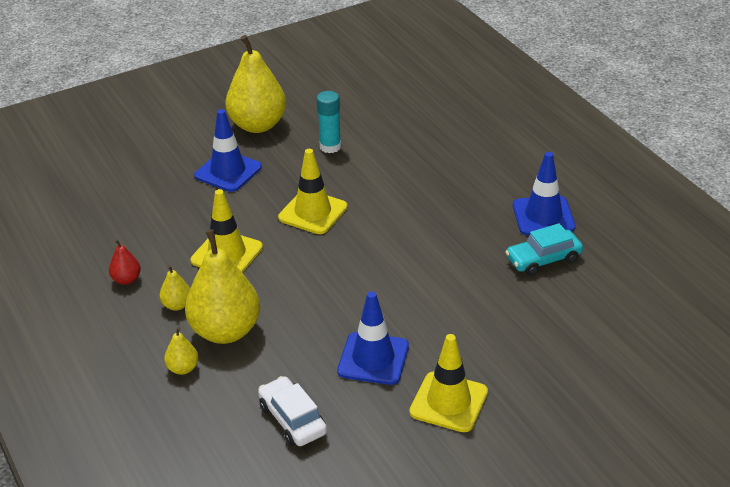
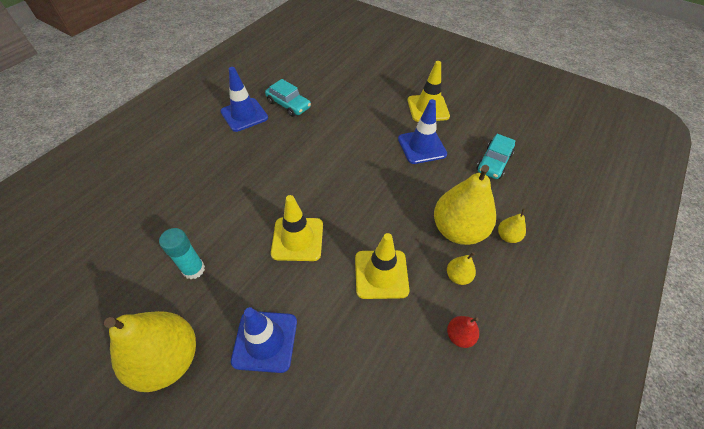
camera: 120 degrees left, 15 degrees up
(292, 419) = (493, 162): white car -> turquoise car

